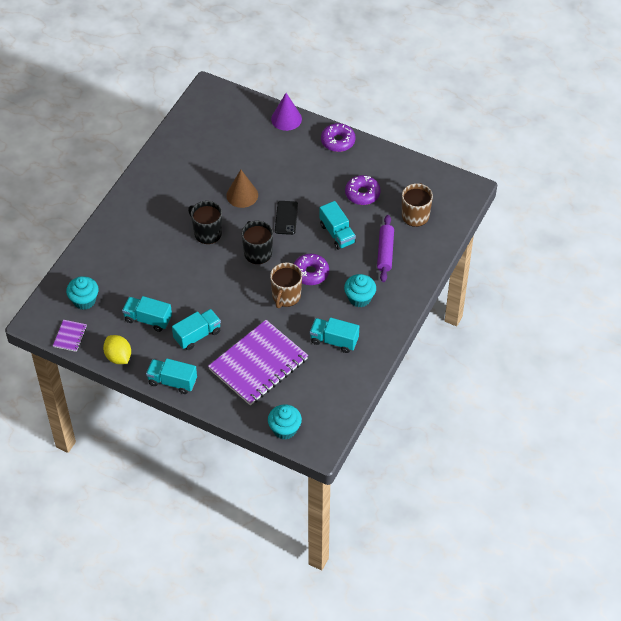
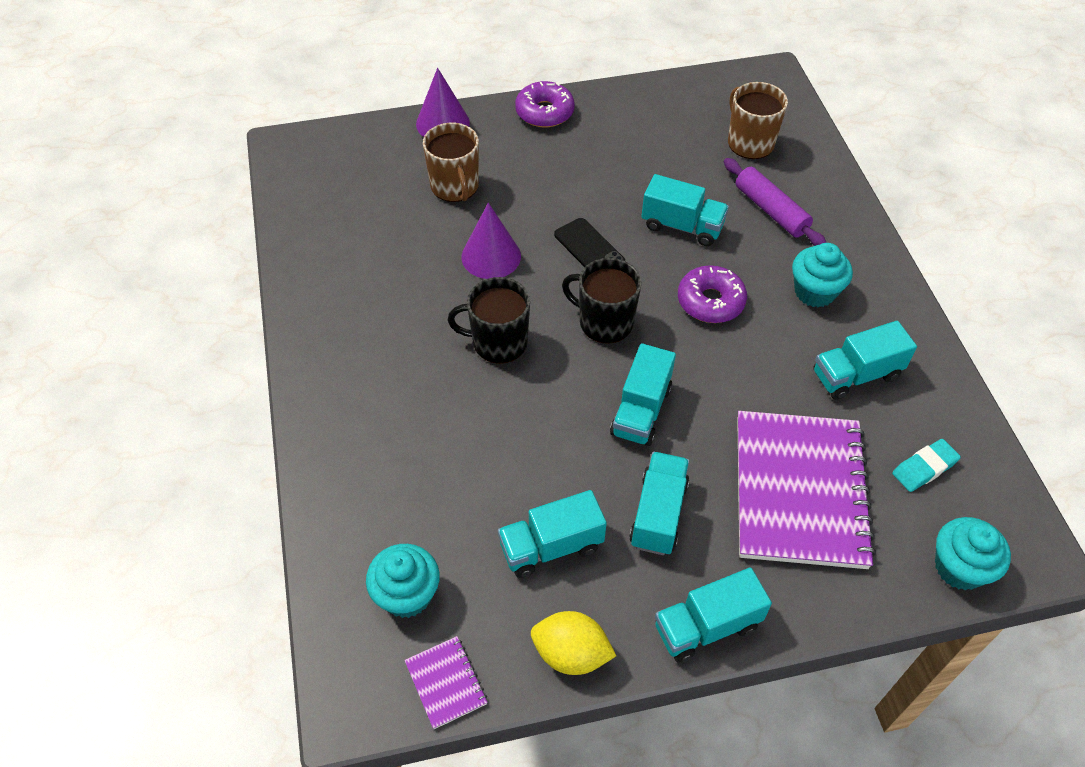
camera: 40 degrees left, 0 degrees up
(233, 296) = (641, 411): none -> turquoise truck
(242, 195) = (491, 256): brown cone -> purple cone
(286, 296) = (716, 357): brown mug -> brown mug (455, 186)
(316, 390) = (924, 468): none -> turquoise eraser
(362, 194) = (653, 156): purple donut -> none

